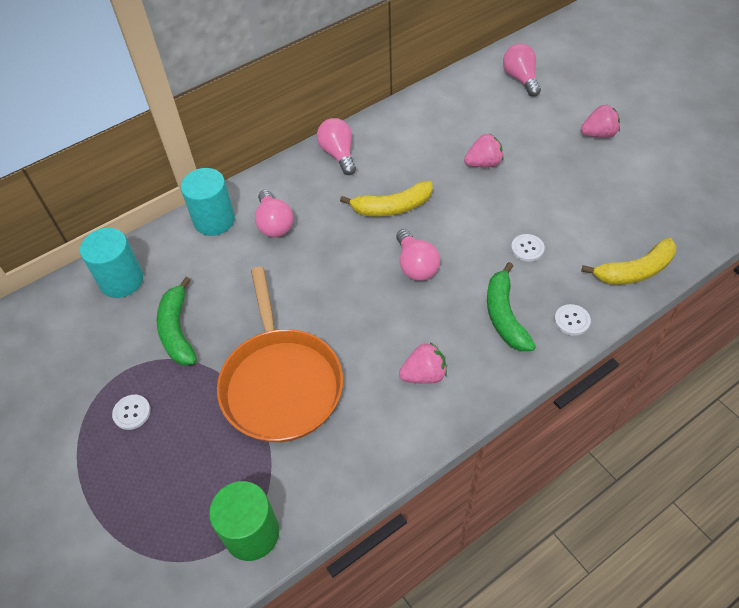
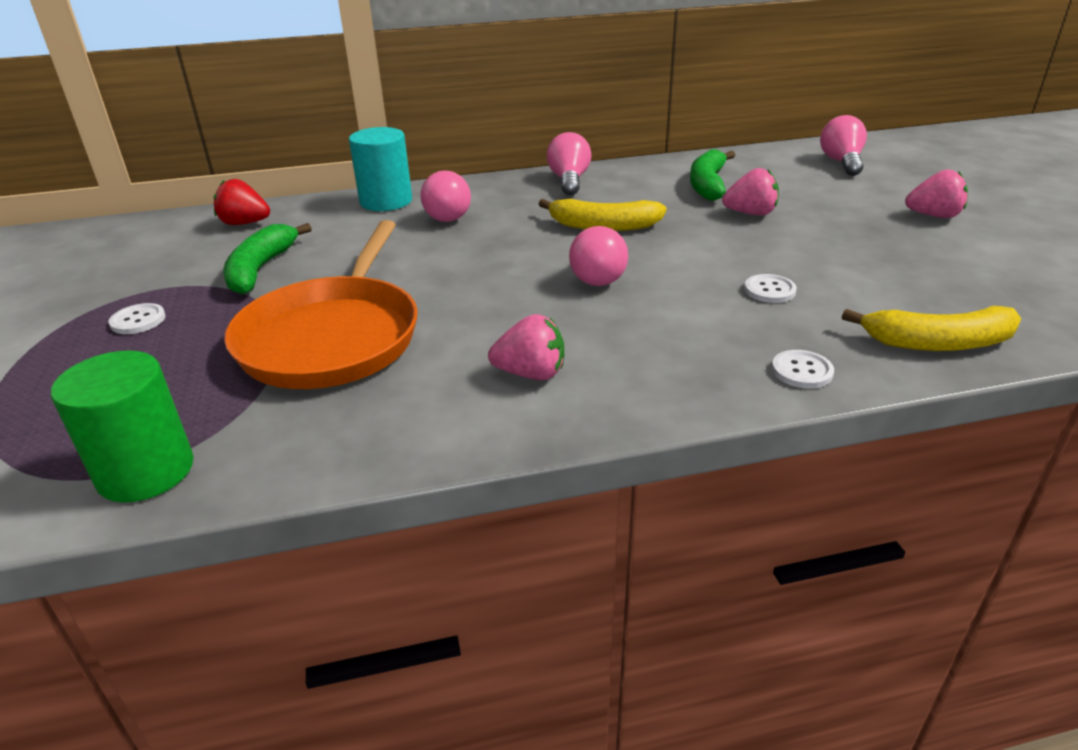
camera: 20 degrees right, 20 degrees down
(121, 280) = (245, 223): turquoise cylinder -> red strawberry
(504, 315) = (694, 343): green banana -> green banana (708, 184)

